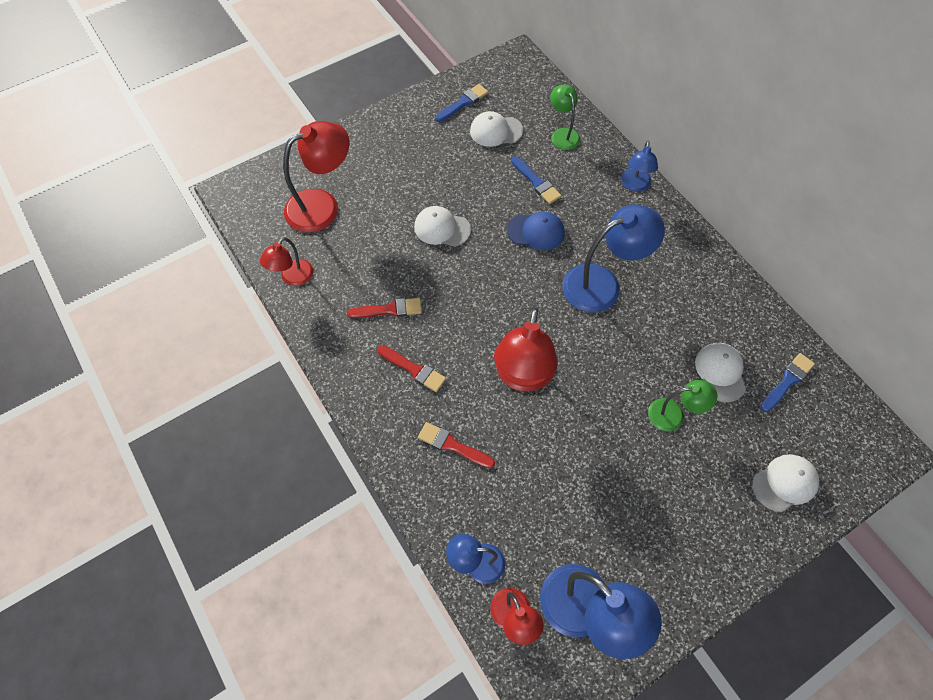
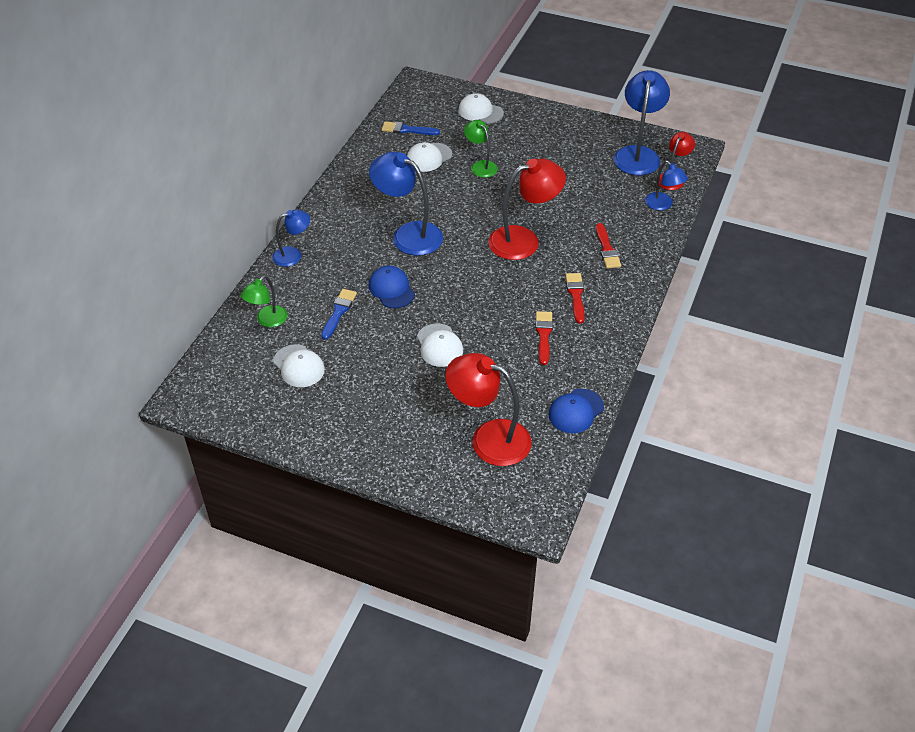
camera: 125 degrees left, 15 degrees down
(292, 278) = (576, 411): red lamp -> blue cap
(389, 310) = (543, 335): red brush -> red brush turned 45 degrees clockwise
(463, 103) = (279, 408): blue brush -> none

